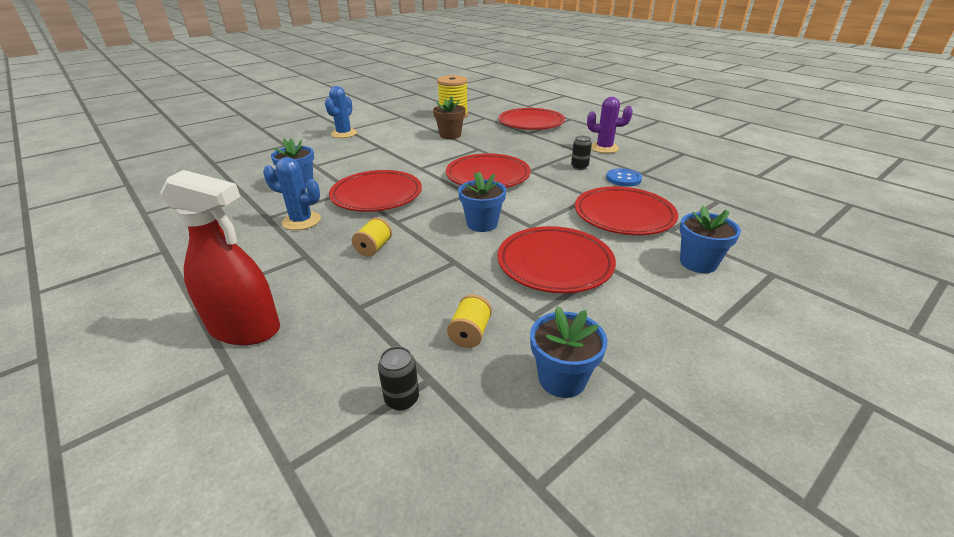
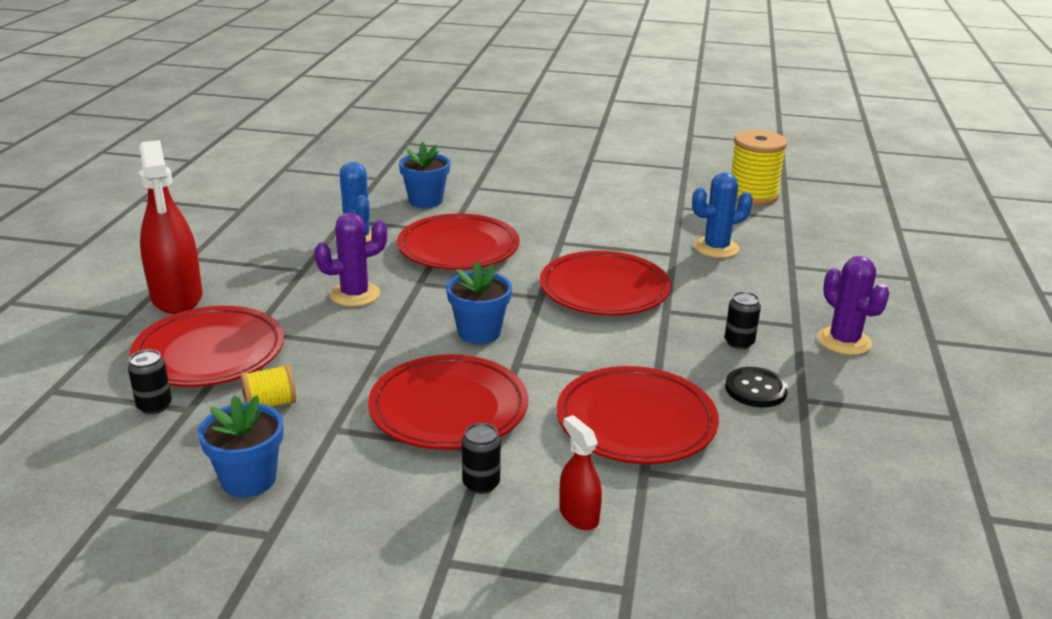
camera: 50 degrees right, 5 degrees down
(344, 134) = (575, 163): blue cactus -> blue cactus (716, 248)
(374, 248) = (355, 294): yellow spool -> purple cactus
(450, 135) = (683, 220): brown flower pot -> none
(531, 123) = (832, 255): red plate -> red plate (209, 353)
(623, 179) = (755, 389): blue button -> black button
(645, 282) = (481, 484): none -> black can
(698, 263) = (578, 515): blue flower pot -> red spray bottle

